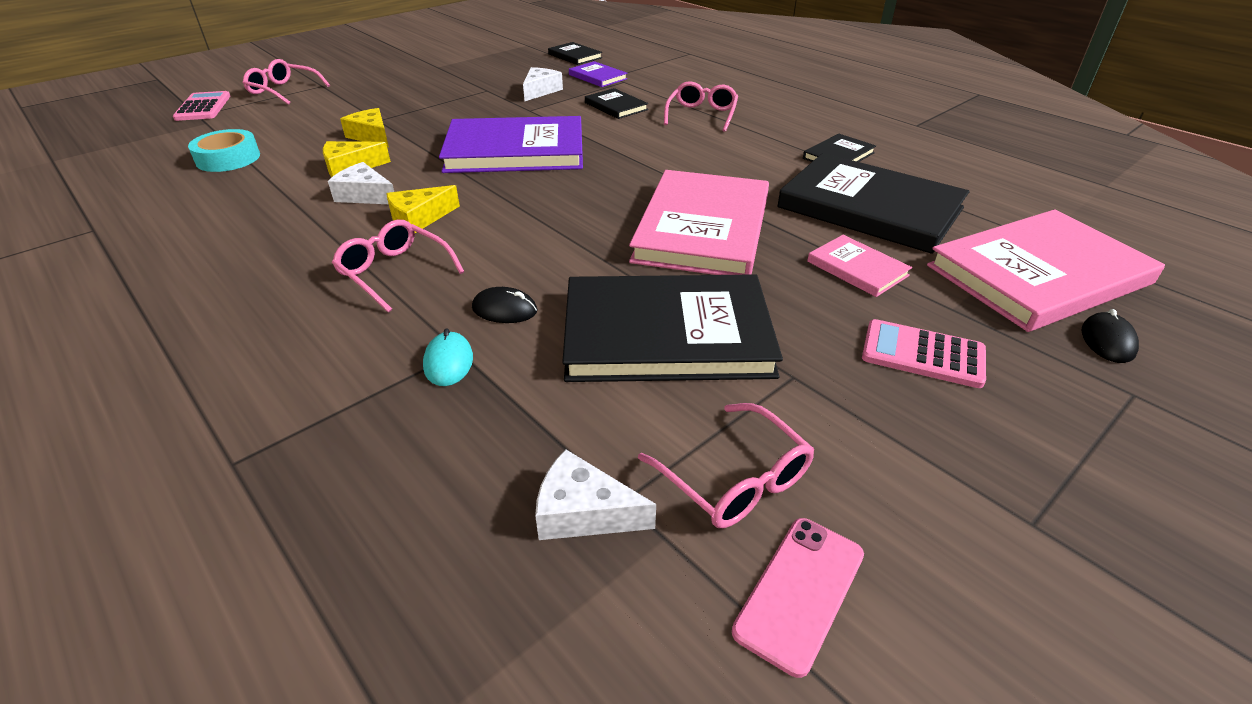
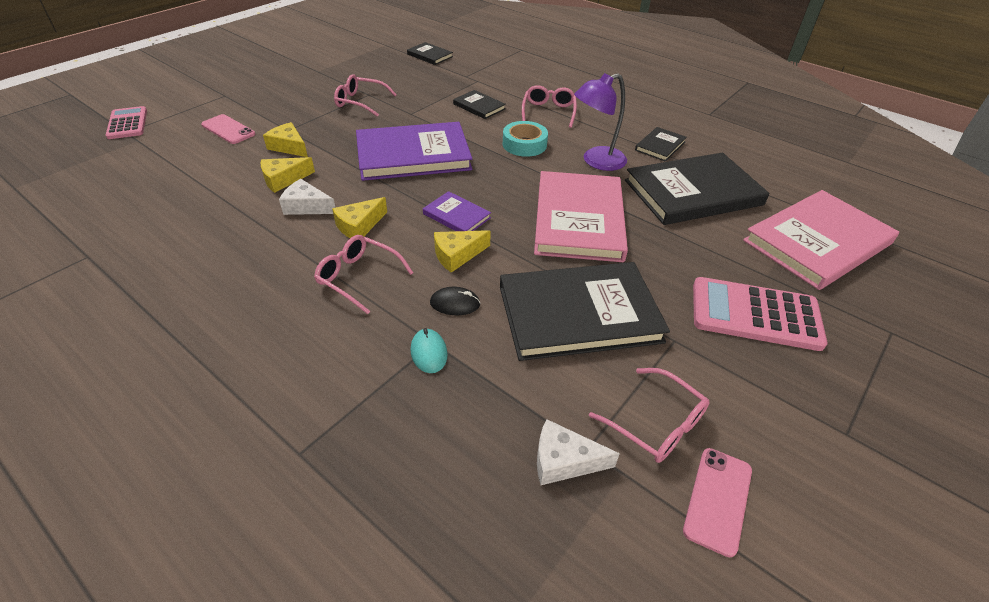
camera: 10 degrees left, 5 degrees up
(228, 158) = (174, 177): turquoise tape -> turquoise tape (524, 144)
(283, 91) = (192, 102): pink glasses -> pink glasses (360, 102)
(310, 117) = (228, 129): none -> pink phone
(528, 257) = (457, 255): none -> yellow cheese
(540, 91) = (413, 93): white cheese -> none
(597, 77) = (455, 77): purple book -> purple book (456, 216)
(747, 168) = (596, 161): none -> purple lamp
(857, 268) = (696, 247): pink book -> none
(869, 208) = (693, 193): black book -> black book turned 45 degrees counterclockwise
(922, 354) = (755, 314): pink calculator -> pink calculator, size x1.55
(1107, 341) = (869, 292): black mouse -> none

